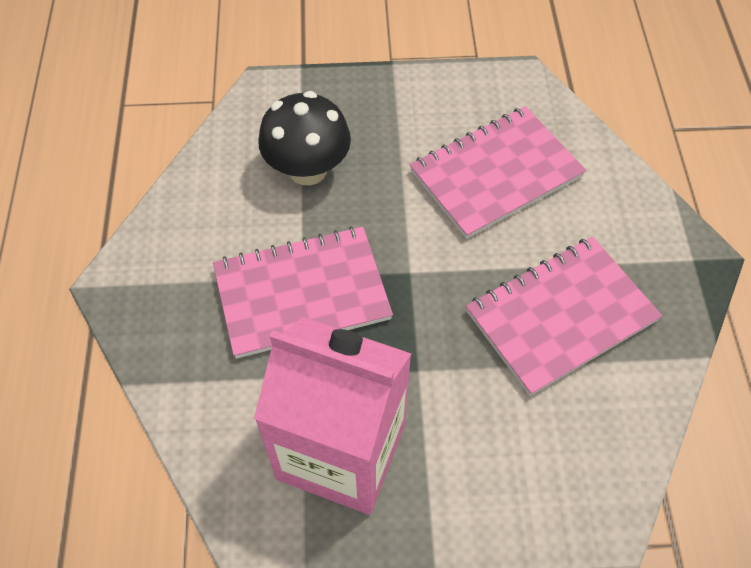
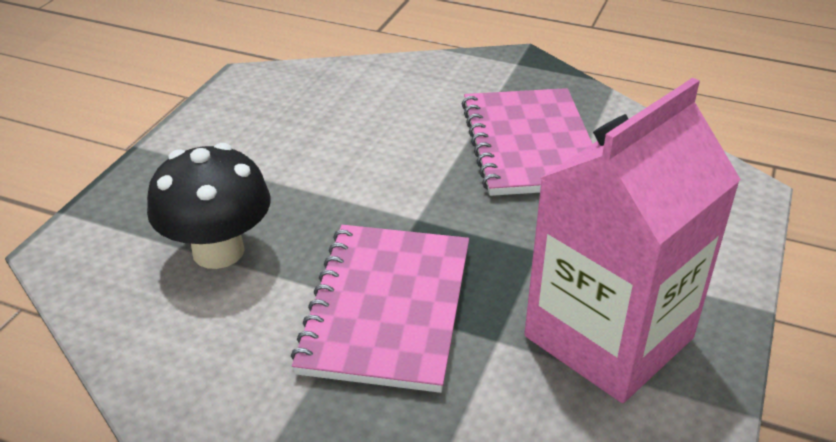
camera: 65 degrees left, 20 degrees down
(496, 174) = (344, 128): pink notebook -> none

